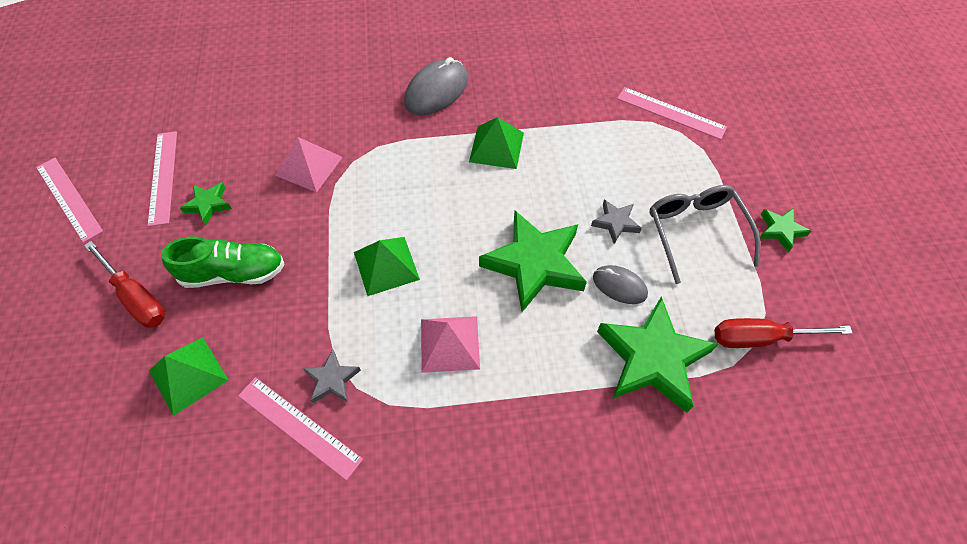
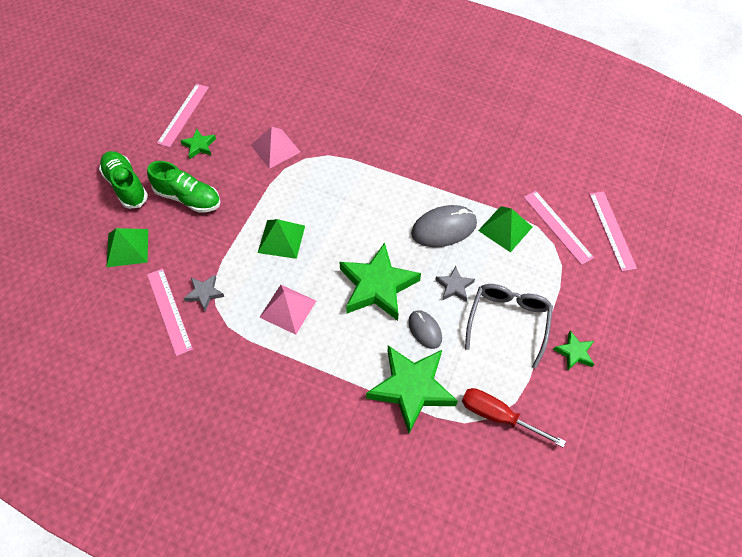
camera: 30 degrees right, 0 degrees up
(69, 198) = (123, 104): pink ruler -> pink ruler (612, 230)
(136, 297) = (126, 185): red screwdriver -> green shoe
(436, 91) = (394, 132): grey mouse -> grey mouse (444, 228)
(496, 147) = (408, 192): green pyramid -> green pyramid (505, 228)

